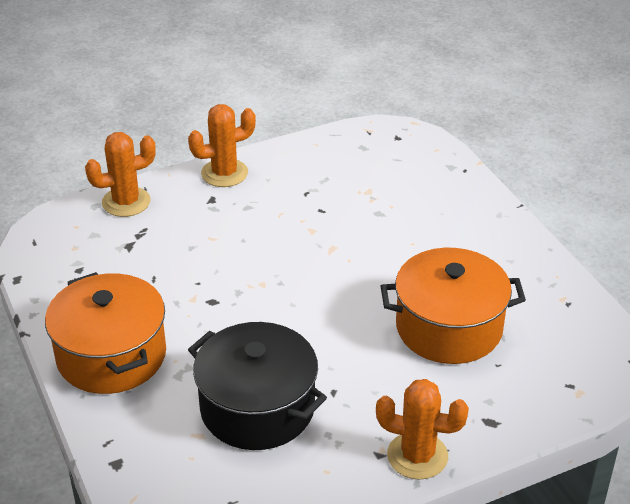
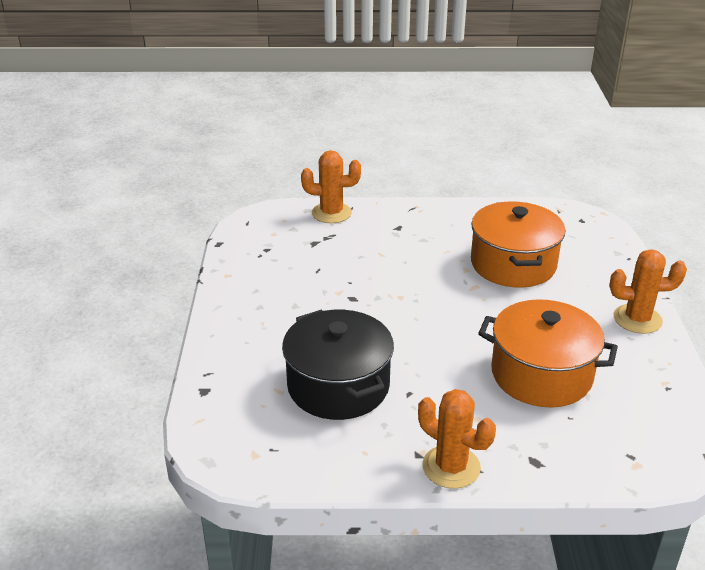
camera: 25 degrees right, 5 degrees down
(111, 355) = (251, 314): orange pot -> orange pot (513, 264)
(224, 173) = (420, 212): orange cactus -> orange cactus (637, 319)

